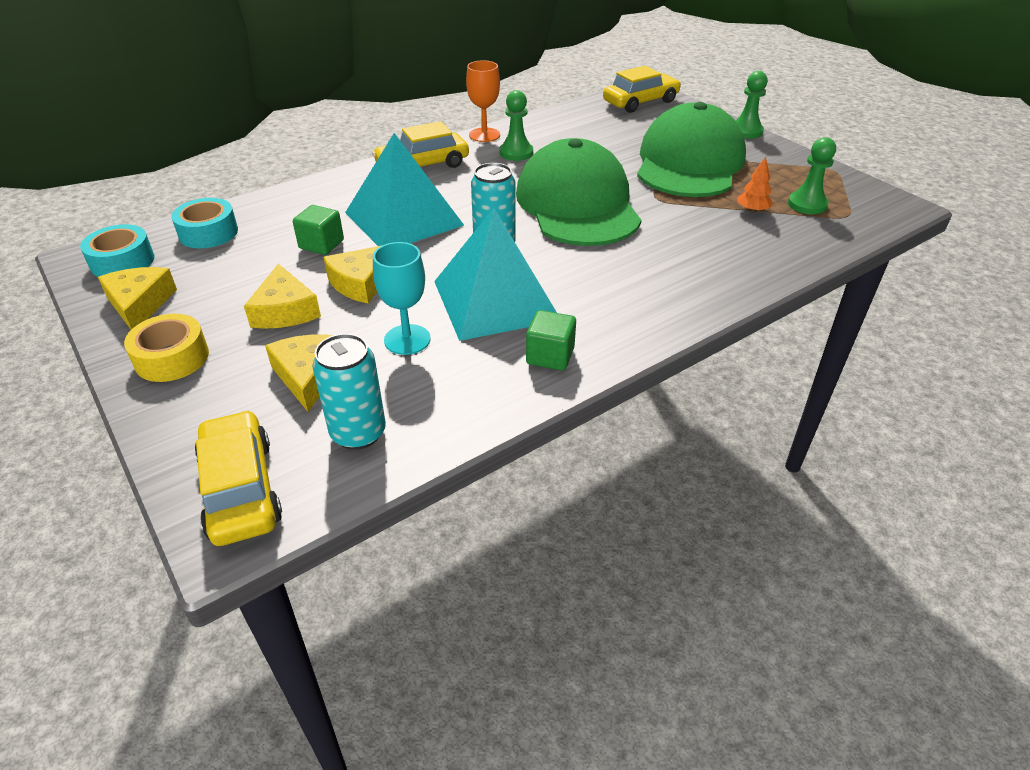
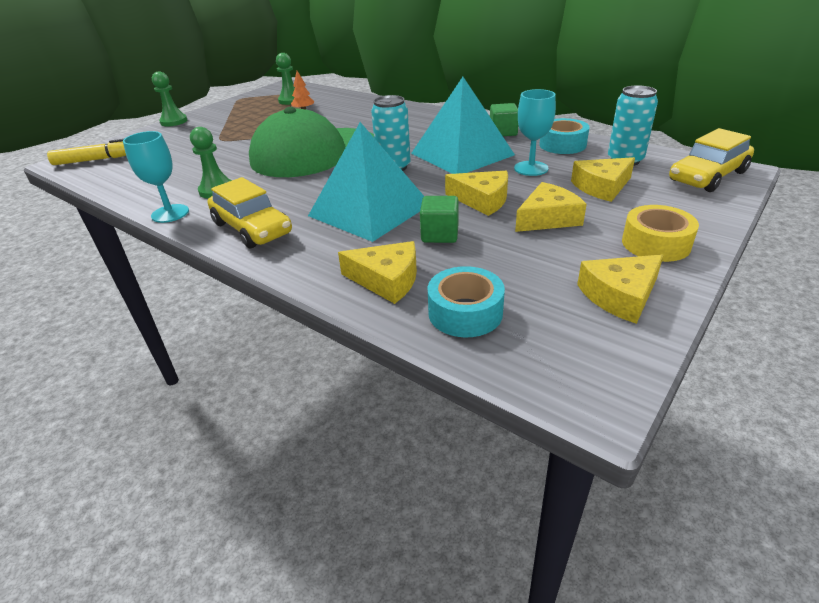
camera: 105 degrees left, 5 degrees down
(122, 261) = (571, 351): turquoise tape -> turquoise tape (562, 145)
(283, 210) = (387, 280): none -> yellow cheese
(484, 135) = (170, 213): orange goblet -> turquoise goblet
(640, 102) = (97, 160): yellow car -> yellow marker
(689, 163) = (233, 131): green cap -> none

